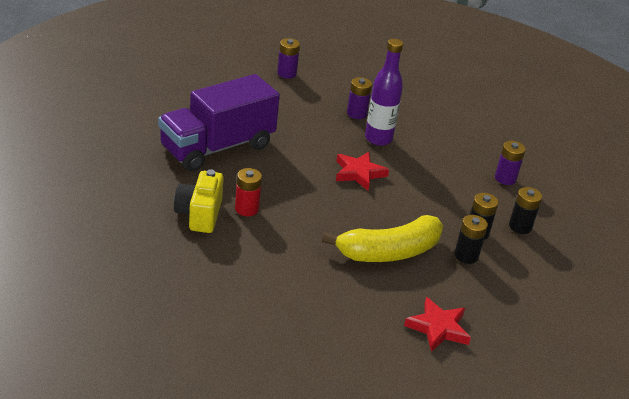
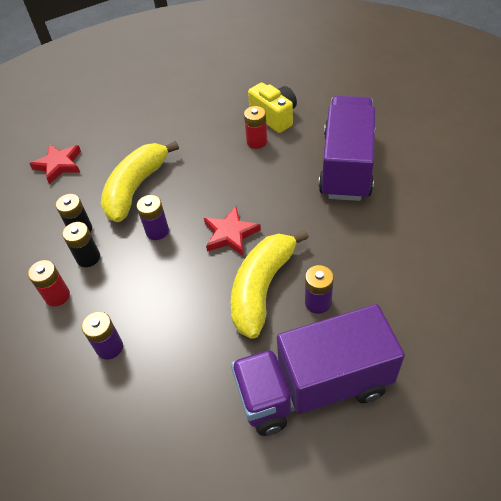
camera: 145 degrees right, 15 degrees up
(286, 73) = (443, 294): purple battery -> purple battery (157, 231)
(378, 139) = (262, 288): purple bottle -> yellow banana
(408, 95) = (313, 387): none -> purple truck
(520, 226) = (57, 296): black battery -> red battery

